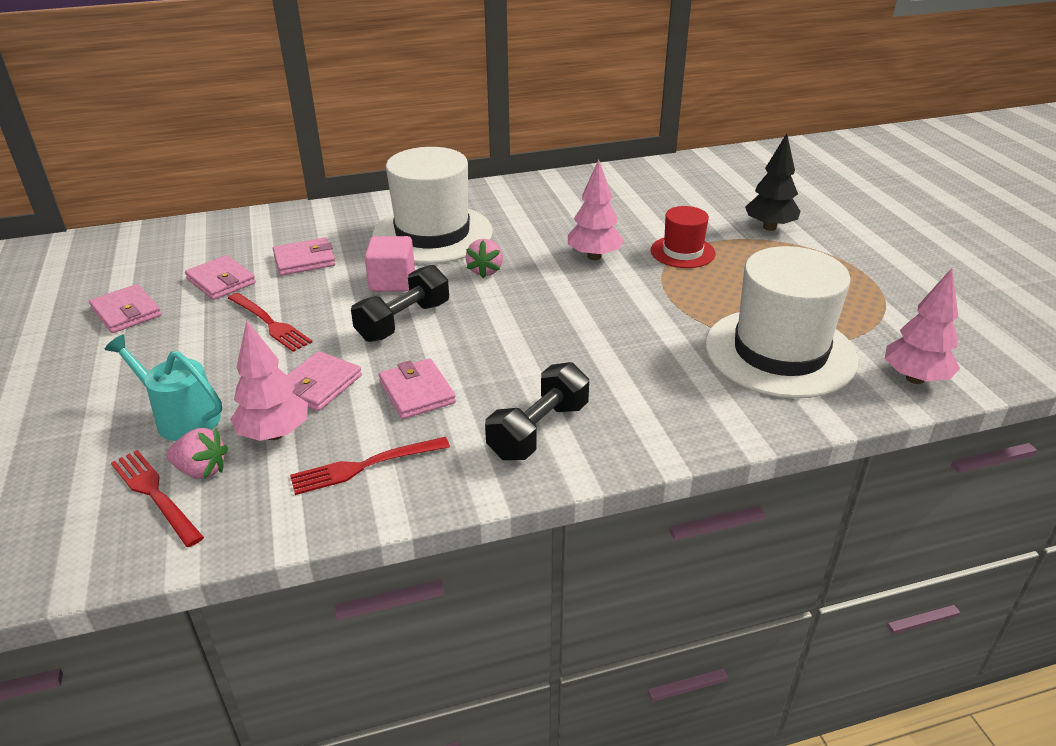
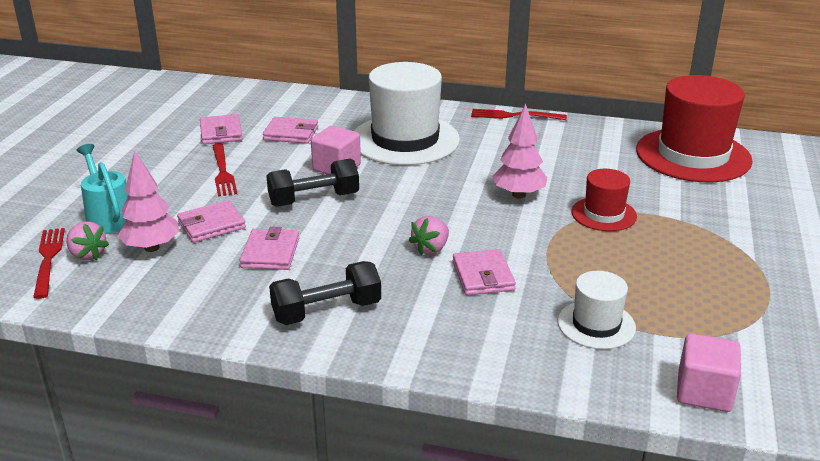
camera: 30 degrees right, 5 degrees down
(126, 312) = (143, 136): pink wallet -> pink wallet (483, 276)
(364, 466) = (184, 290): red fork -> red fork (513, 116)
(485, 271) = (416, 180): pink strawberry -> pink strawberry (431, 248)
(697, 179) = (693, 155): none -> red hat
(769, 227) = (716, 217): black tree -> none
(780, 352) = (596, 324): white hat -> white hat, size x0.52
(914, 378) = (704, 392): pink tree -> pink cube

